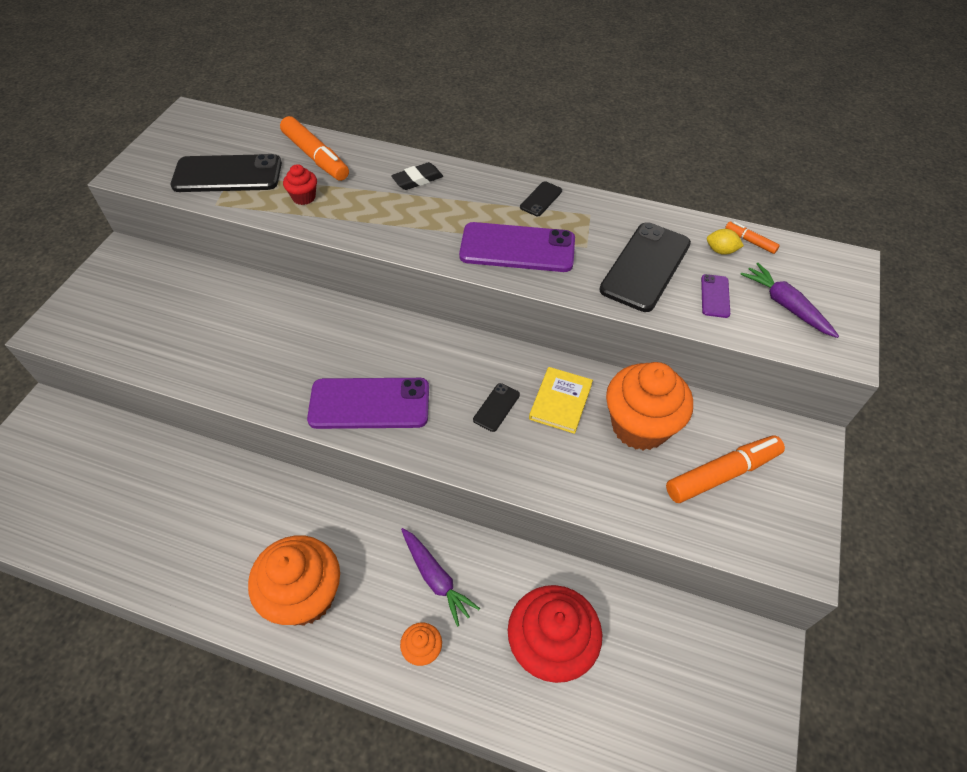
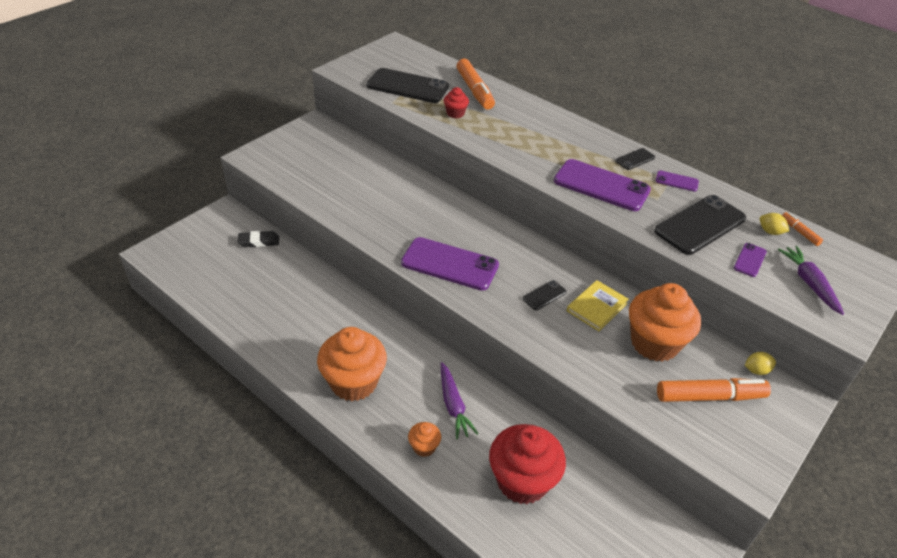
camera: 20 degrees right, 10 degrees down
(417, 180) = (544, 123): black eraser -> black eraser (259, 241)
(598, 215) = (676, 181): none -> purple phone
(755, 421) = (756, 370): none -> yellow lemon

